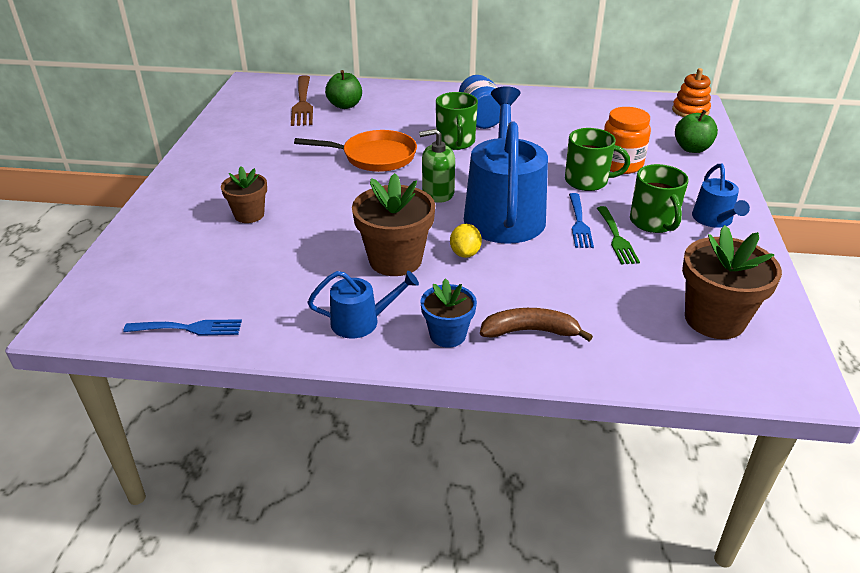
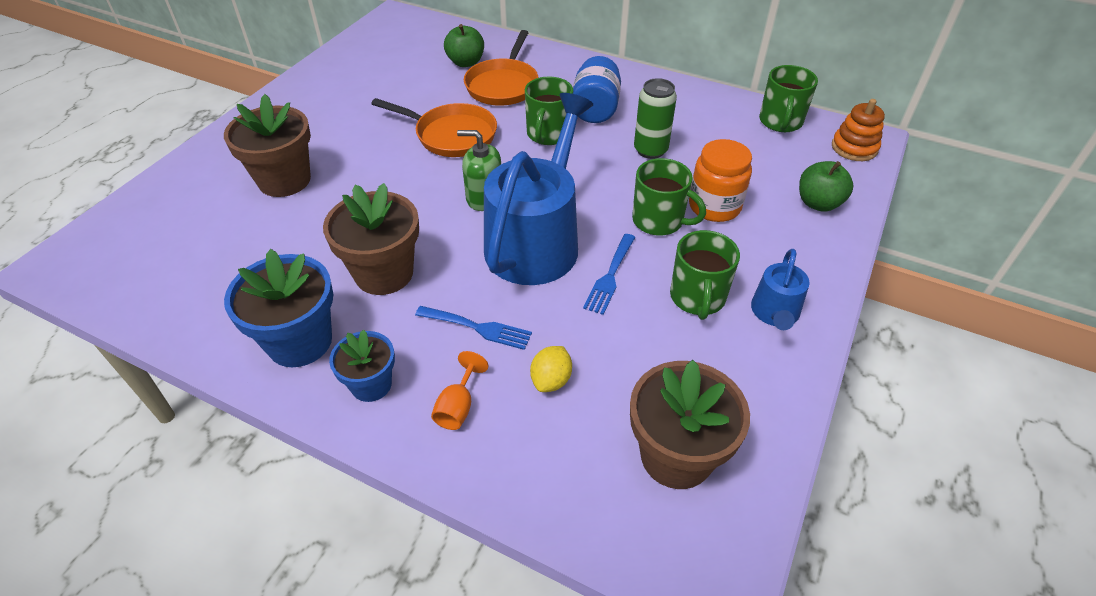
camera: 20 degrees right, 10 degrees up
(189, 328) = (144, 302): blue fork -> blue fork (478, 328)
(249, 215) = (284, 180): brown flower pot -> brown flower pot, size x1.65
(302, 103) = (426, 52): brown fork -> none
(361, 322) = (300, 341): blue watering can -> blue flower pot
(390, 115) = (503, 85): none -> orange pan
(465, 253) = (459, 284): yellow lemon -> yellow lemon (551, 380)
(530, 331) = (458, 406): brown banana -> orange goblet
(545, 138) = (650, 150): none -> green can
(616, 238) = (639, 308): green fork -> none
(626, 104) = (780, 122): none -> green mug

